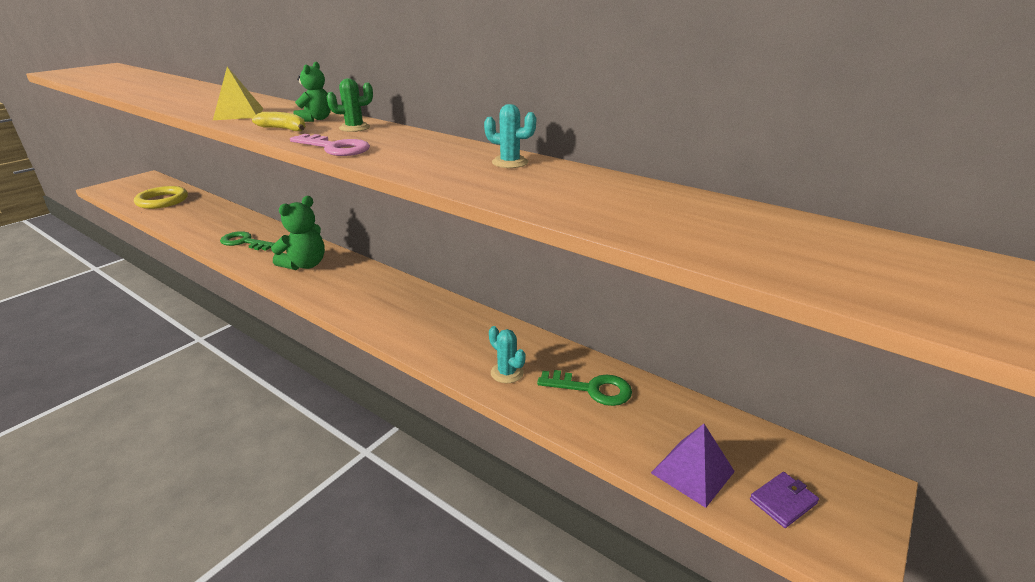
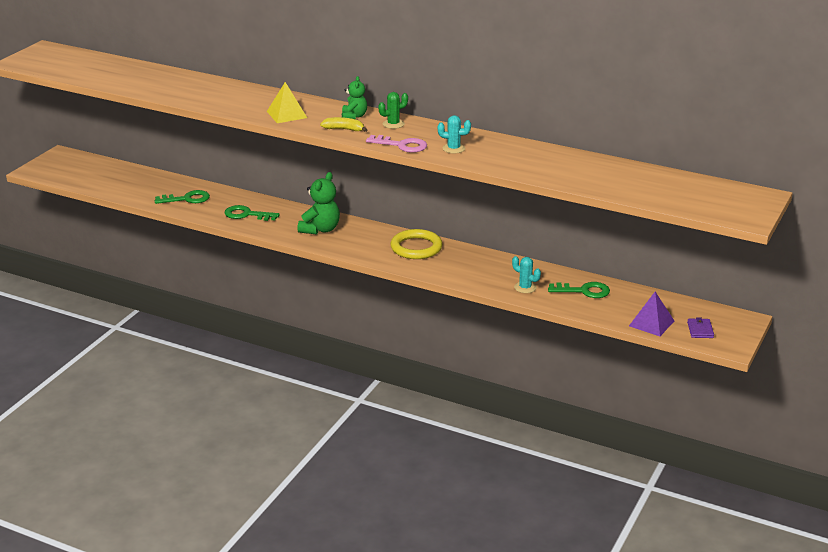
camera: 10 degrees left, 0 degrees up
(162, 201) = (117, 180): yellow ring -> yellow ring (416, 248)
(204, 222) = (187, 199): none -> green key
(510, 162) = (524, 150): turquoise cactus -> turquoise cactus (453, 148)
(783, 501) = (700, 330): purple wallet -> purple wallet turned 45 degrees counterclockwise

